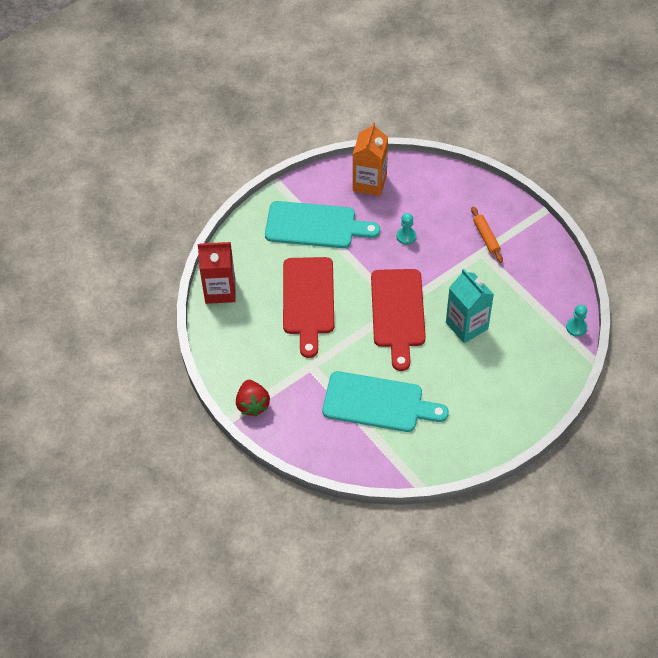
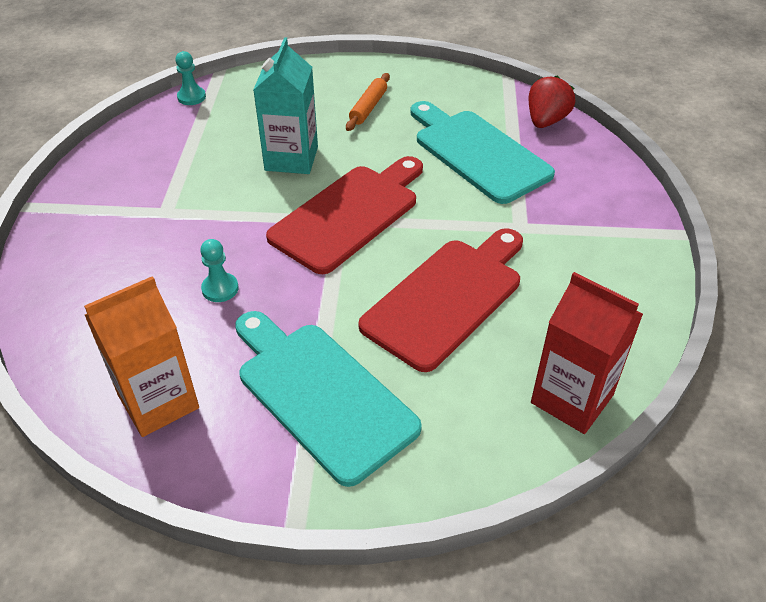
camera: 140 degrees left, 10 degrees down
(252, 404) = (637, 231): red strawberry -> red strawberry (546, 121)
(486, 237) = (134, 222): orange rolling pin -> orange rolling pin (368, 107)

